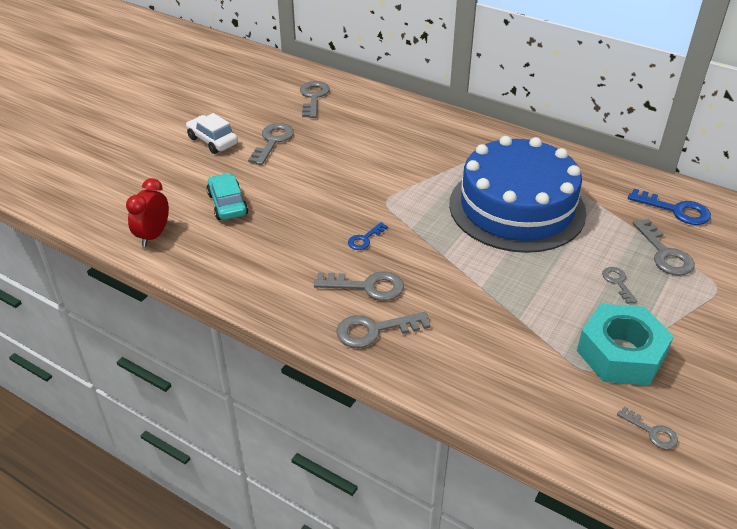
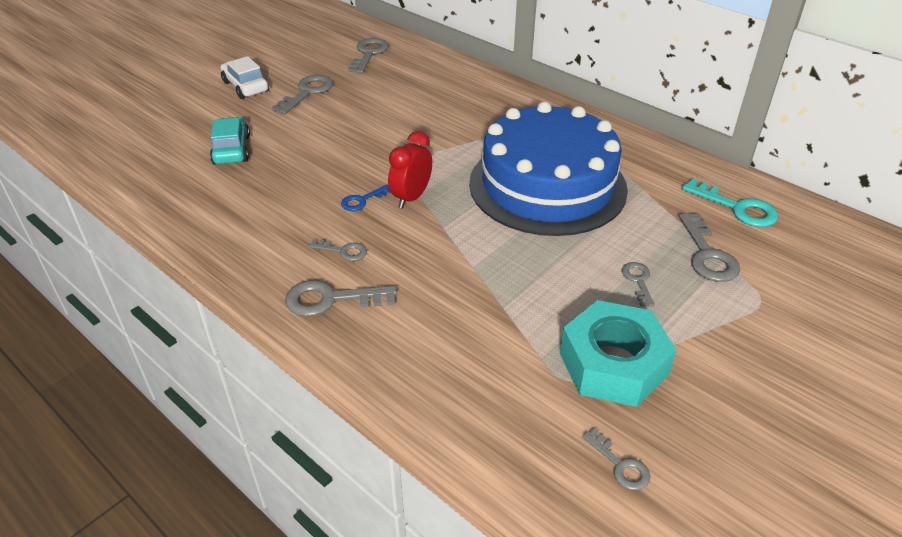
camera: 10 degrees right, 0 degrees up
(153, 235) = (141, 173): red clock -> red clock (411, 197)
(367, 286) = (343, 251): grey key -> grey key, size x0.58
(675, 210) = (737, 208): blue key -> turquoise key

